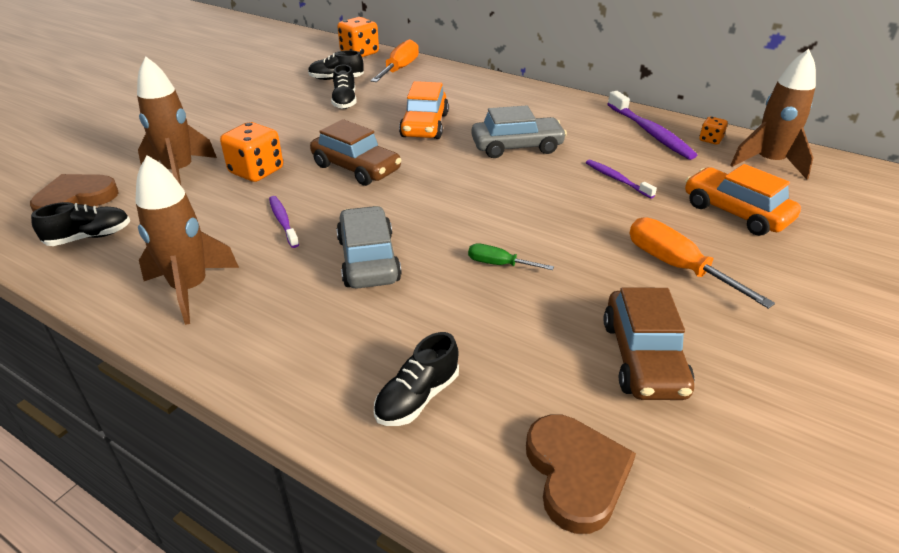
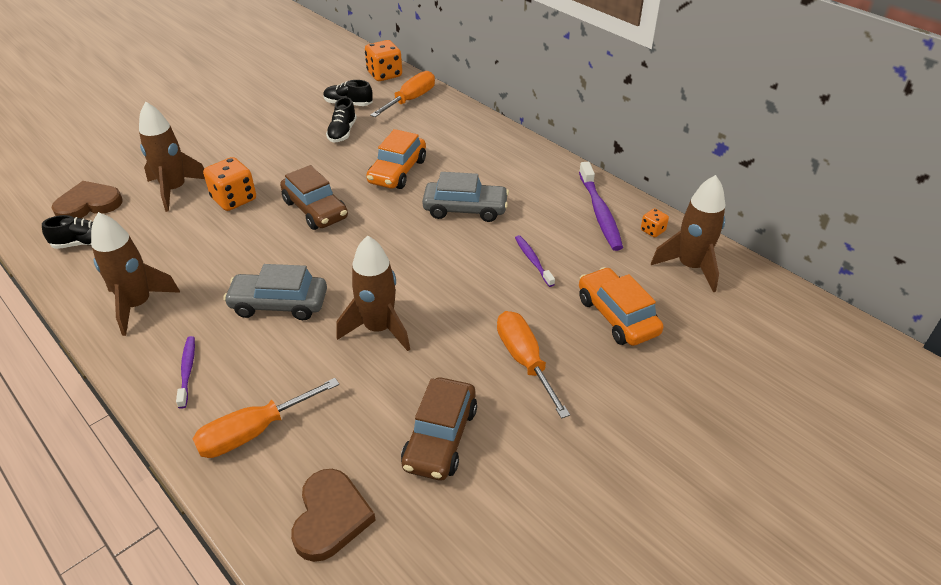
camera: 15 degrees right, 5 degrees up
(283, 221) = (232, 254): purple toothbrush -> purple toothbrush (187, 371)
(368, 260) = (279, 304): grey car -> grey car turned 90 degrees counterclockwise
(417, 397) = (253, 432): black shoe -> orange screwdriver
(499, 264) = (379, 329): green screwdriver -> brown rocket

